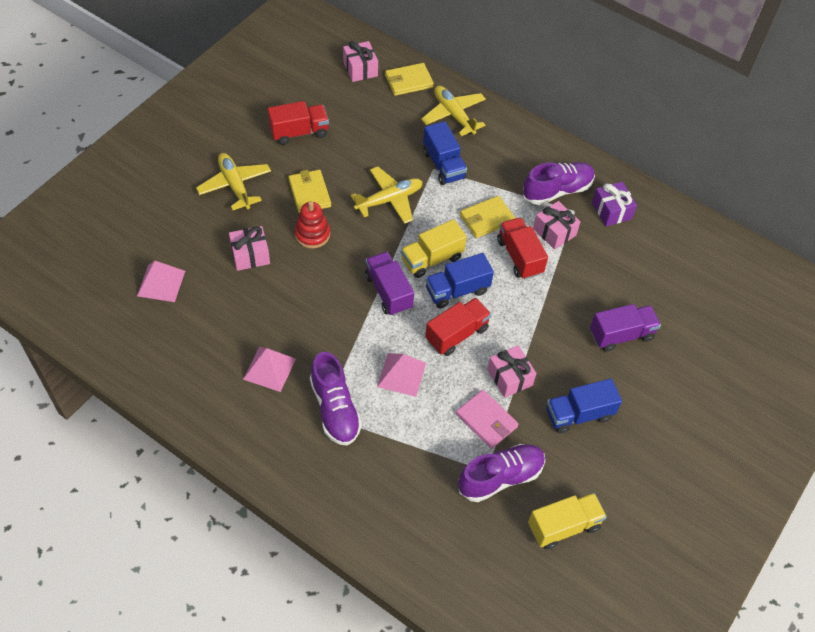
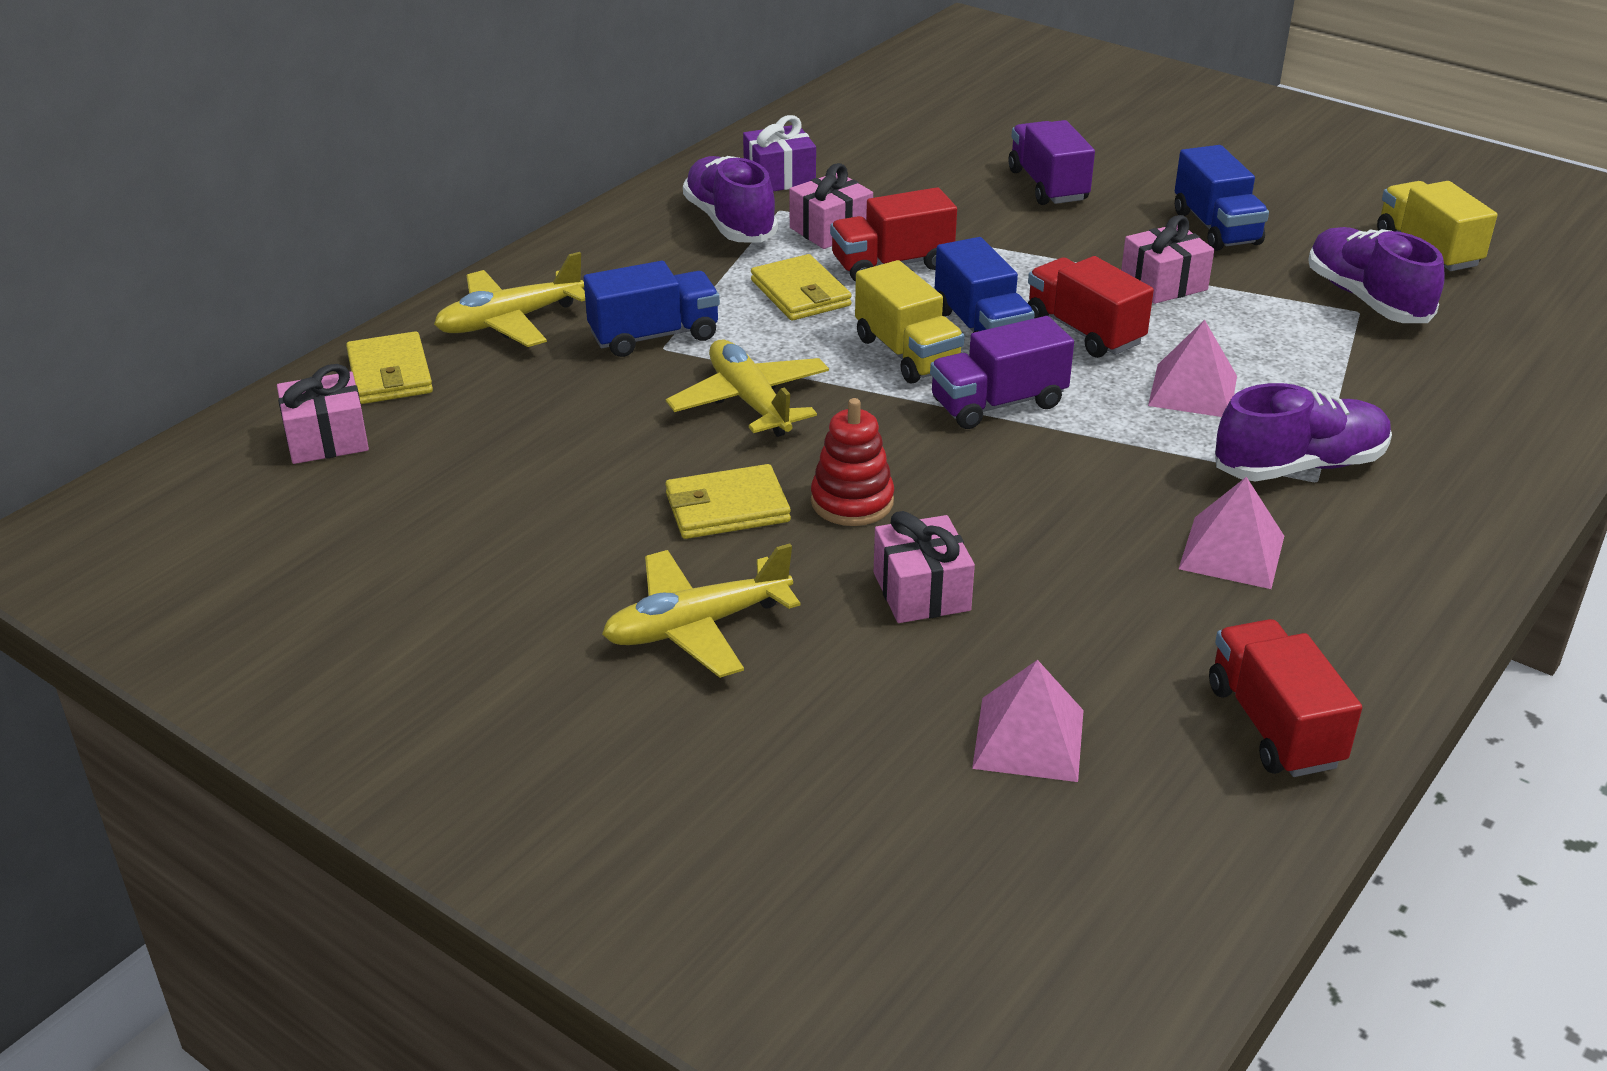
camera: 85 degrees left, 20 degrees down
(299, 132) = (525, 527): red truck -> red truck (1274, 725)
(486, 420) = (1261, 308): pink wallet -> none

